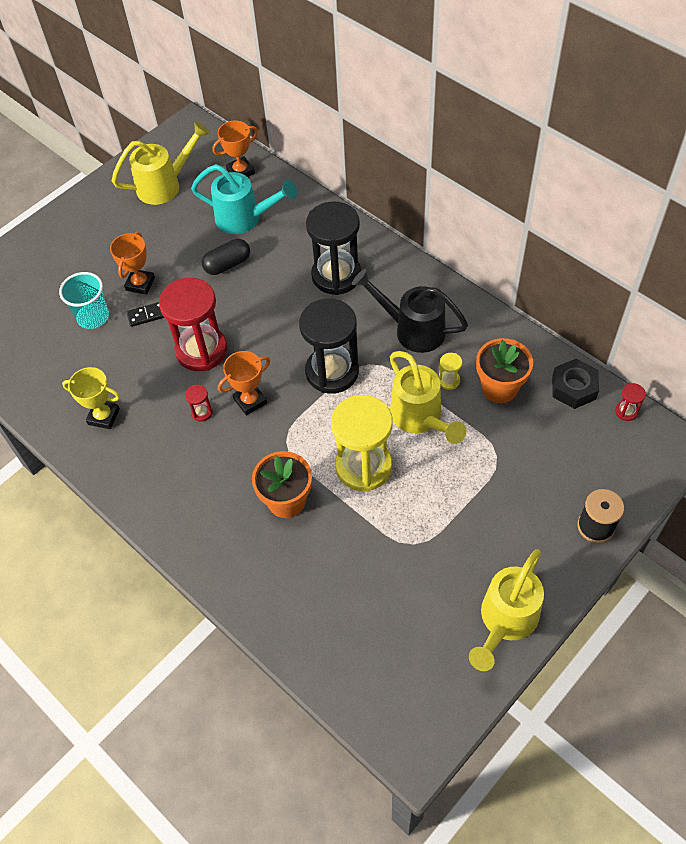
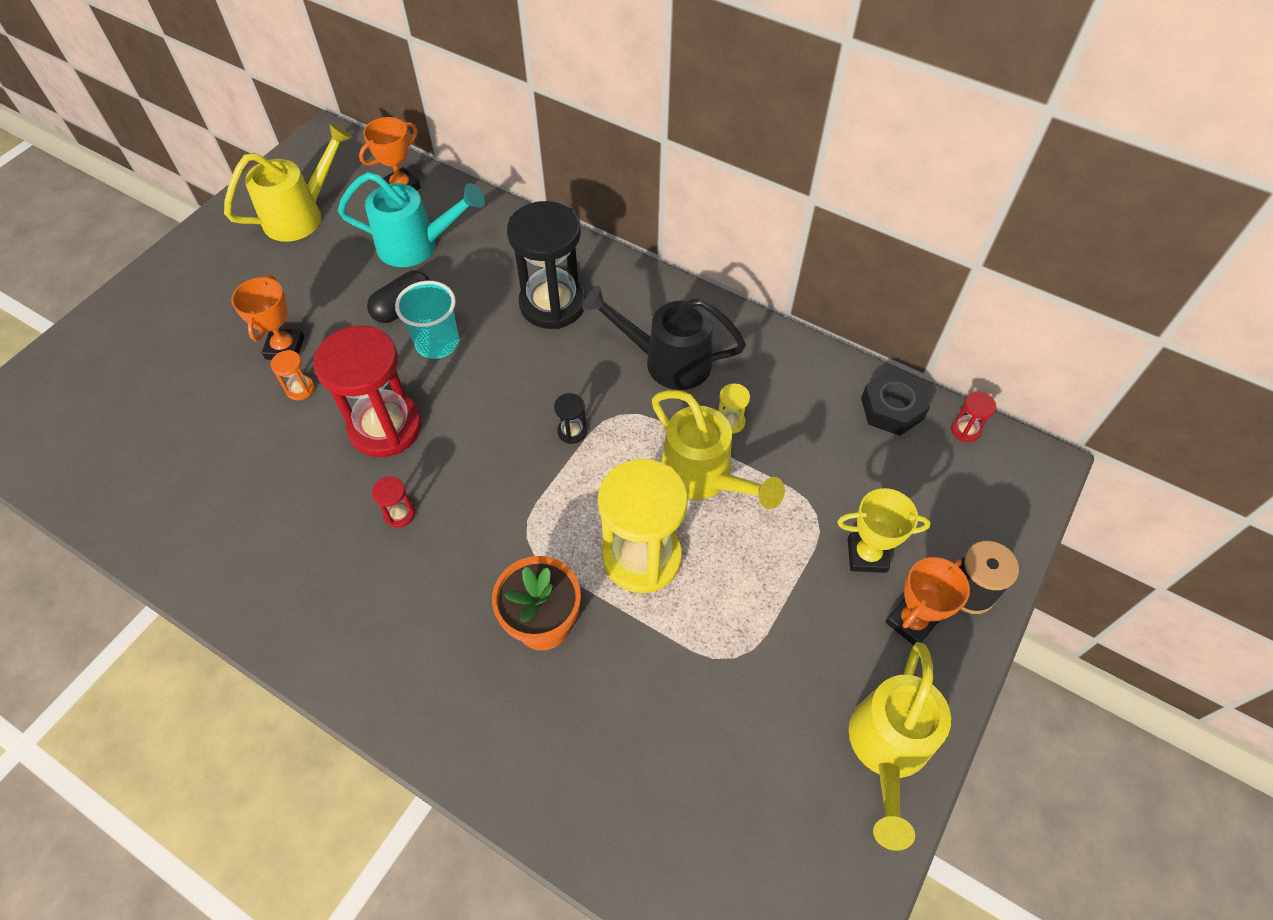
camera: 15 degrees left, 0 degrees up
(93, 317) = (222, 401): turquoise cup -> turquoise cup (437, 343)
(103, 416) = (256, 542): yellow trophy -> yellow trophy (867, 555)
(147, 315) = (300, 389): black domino -> orange hourglass
(250, 401) = (466, 488): orange trophy -> orange trophy (911, 622)
(332, 372) = (572, 431): black hourglass -> black hourglass, size x0.40
(499, 388) = (798, 422): orange flower pot -> none

